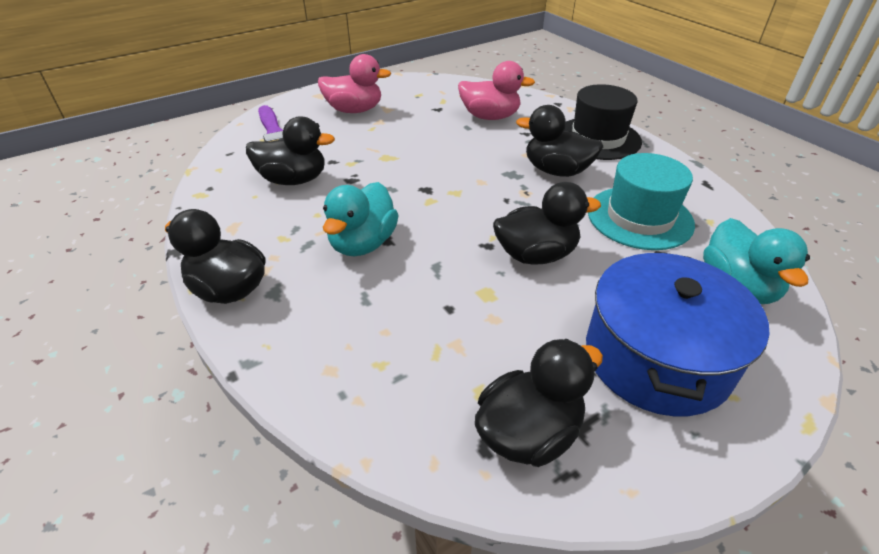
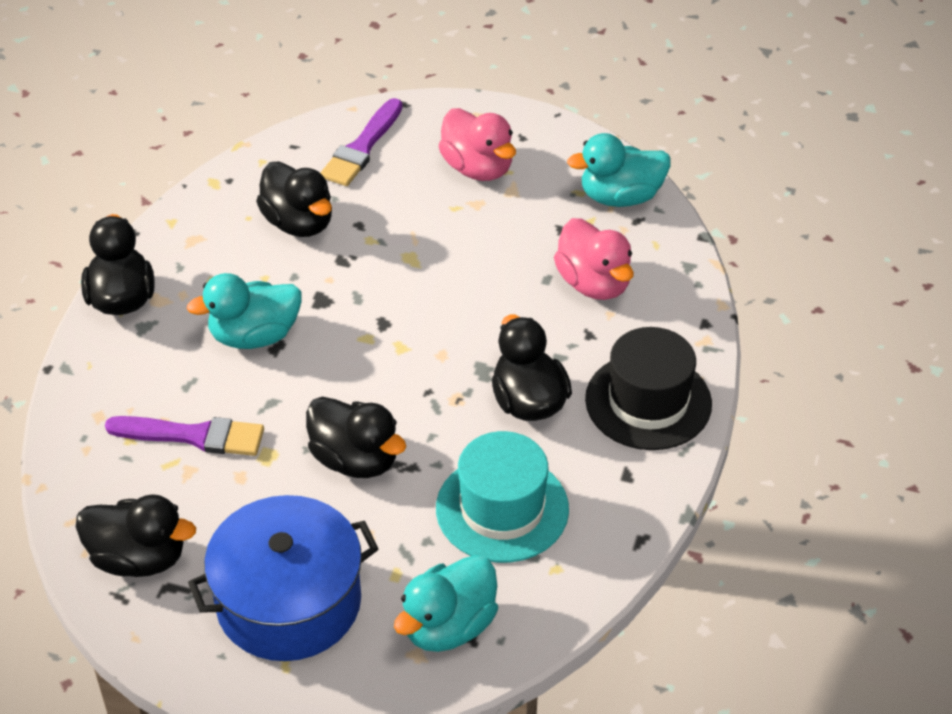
camera: 50 degrees right, 5 degrees up
(422, 323) = (193, 436): none -> purple brush
(439, 87) = (620, 197): none -> turquoise duck

